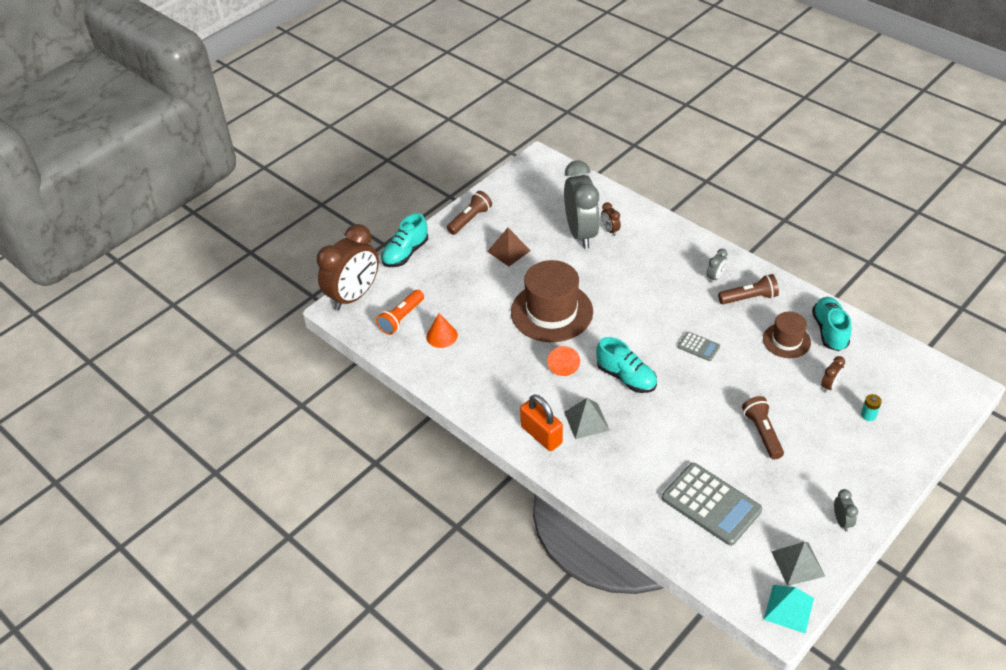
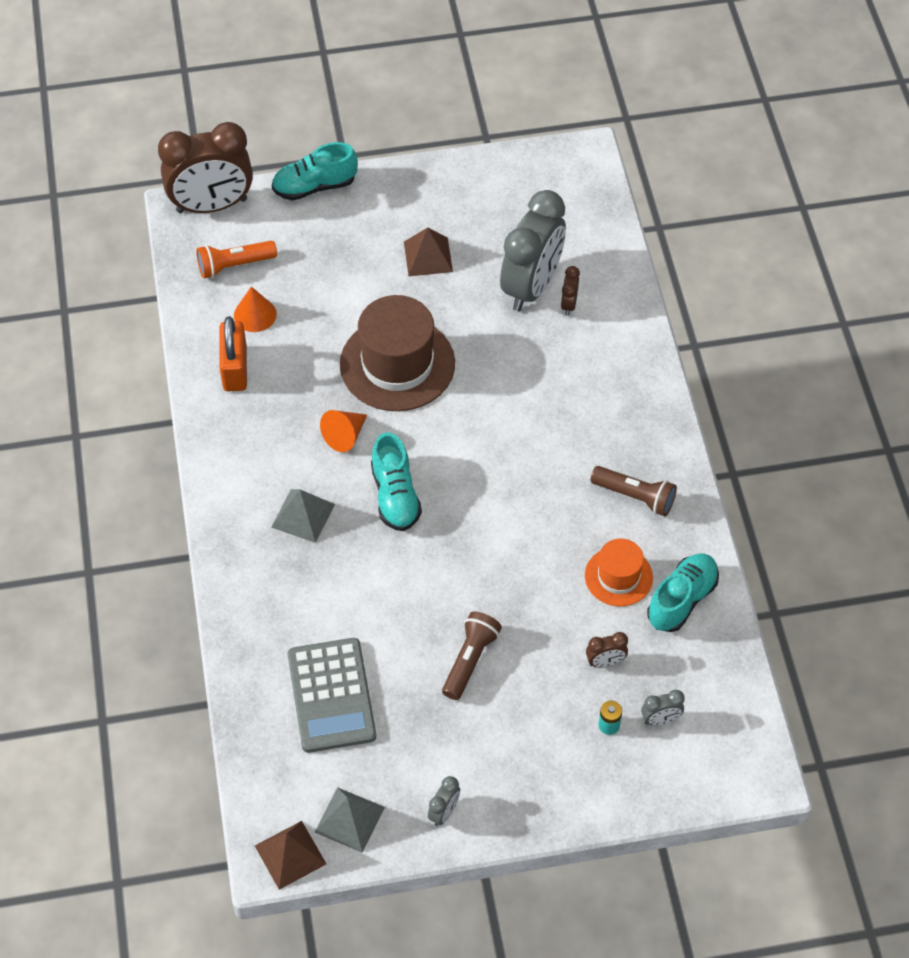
camera: 35 degrees right, 10 degrees up
(470, 219) = (426, 187): brown flashlight -> none
(541, 435) = (242, 498): orange padlock -> orange padlock (235, 369)
(698, 347) = (511, 515): grey calculator -> none
(715, 277) = (625, 444): grey clock -> grey clock (660, 719)
(786, 340) = (618, 576): brown hat -> orange hat
(788, 608) = (290, 854): turquoise pyramid -> brown pyramid

